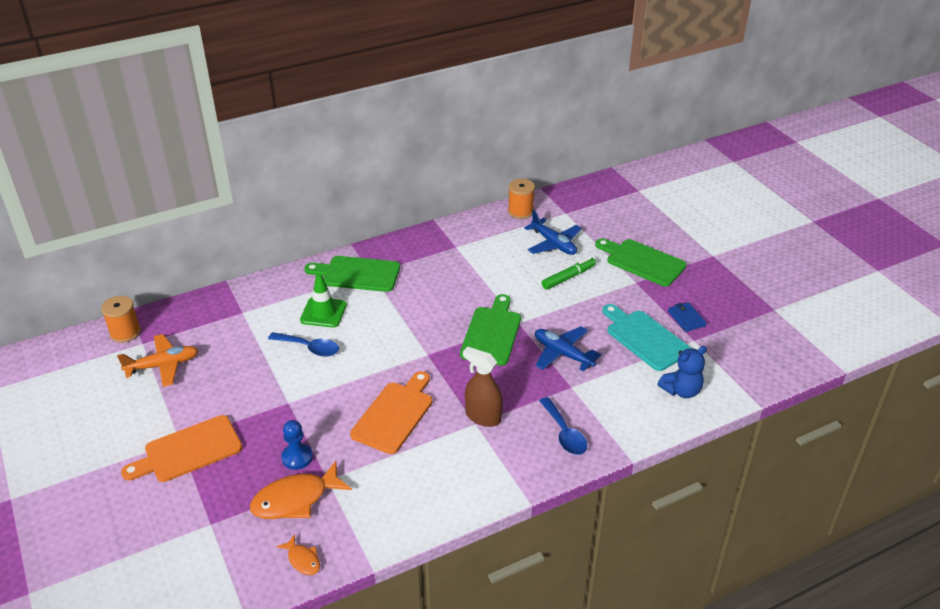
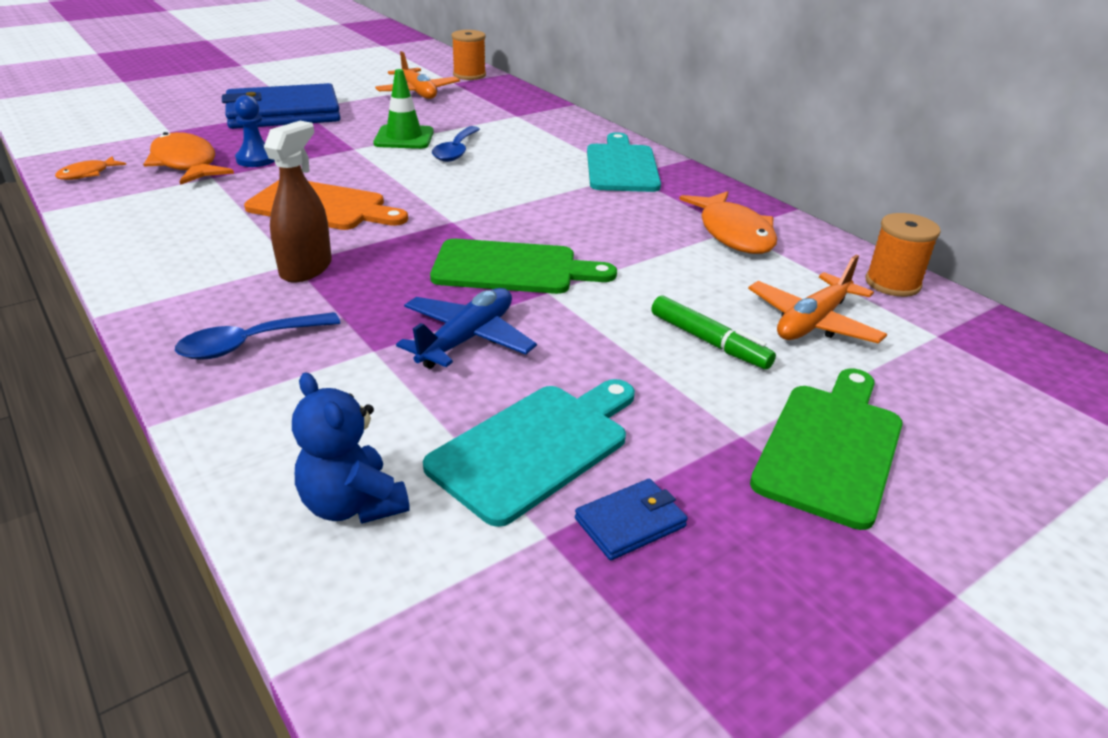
camera: 80 degrees right, 5 degrees down
(188, 450) = (283, 113): orange cutting board -> blue wallet
(323, 312) = (529, 153): green traffic cone -> green traffic cone (404, 138)
(357, 274) = (621, 166): green cutting board -> turquoise cutting board
(461, 248) = (733, 233): none -> orange fish
(553, 244) = (812, 322): blue plane -> orange plane

